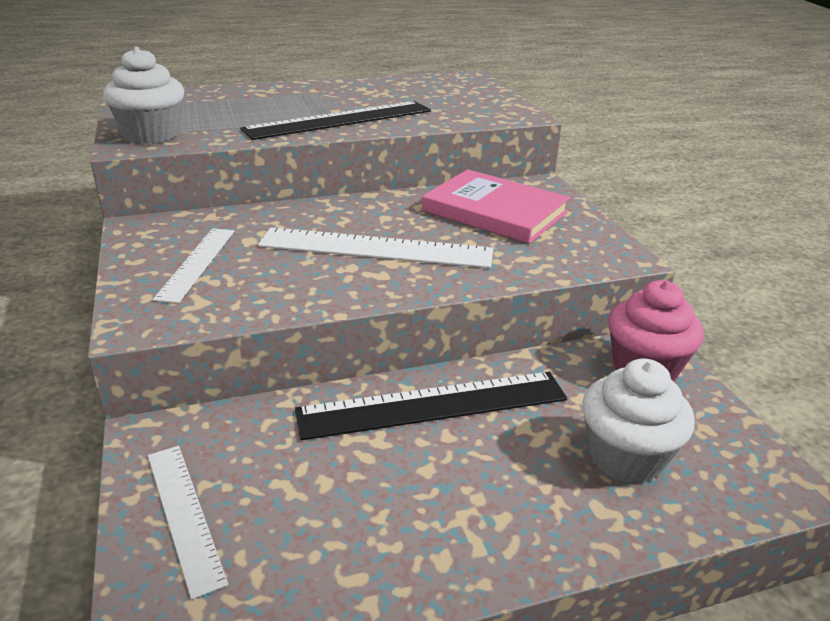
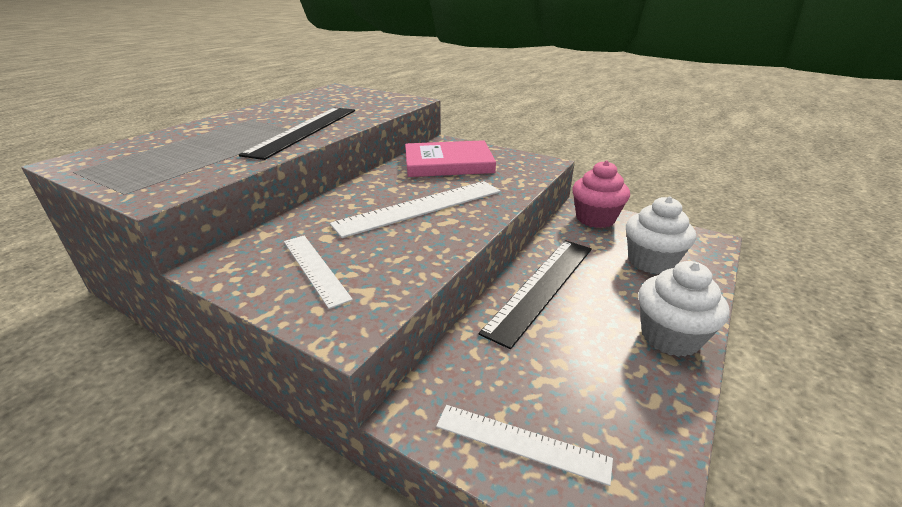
camera: 40 degrees left, 0 degrees up
(151, 135) = (161, 182): white cupcake -> white cupcake (670, 337)

